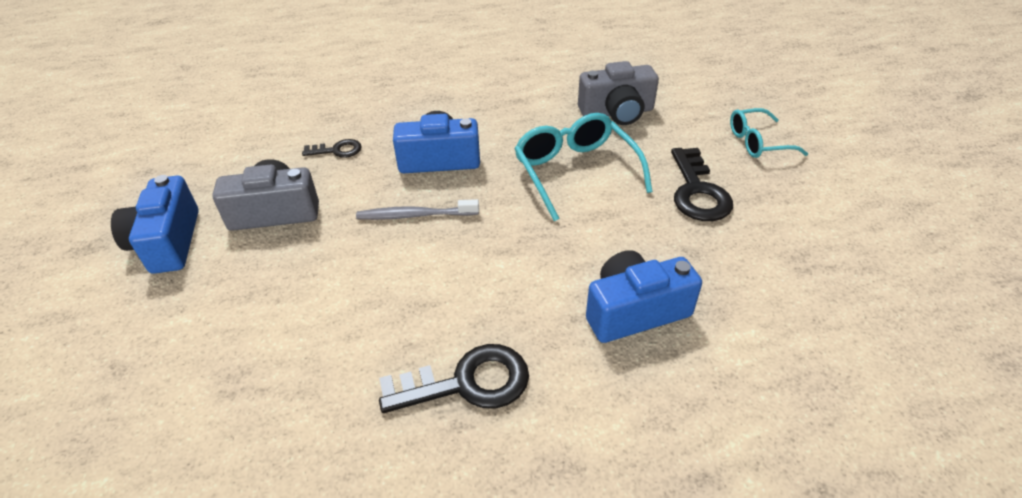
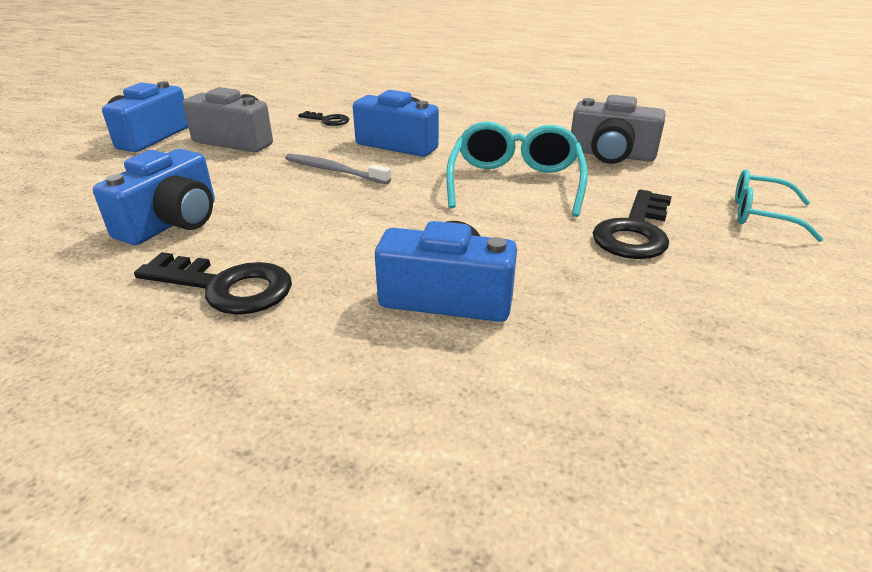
camera: 30 degrees right, 10 degrees down
(335, 339) = (172, 222): none -> blue camera

